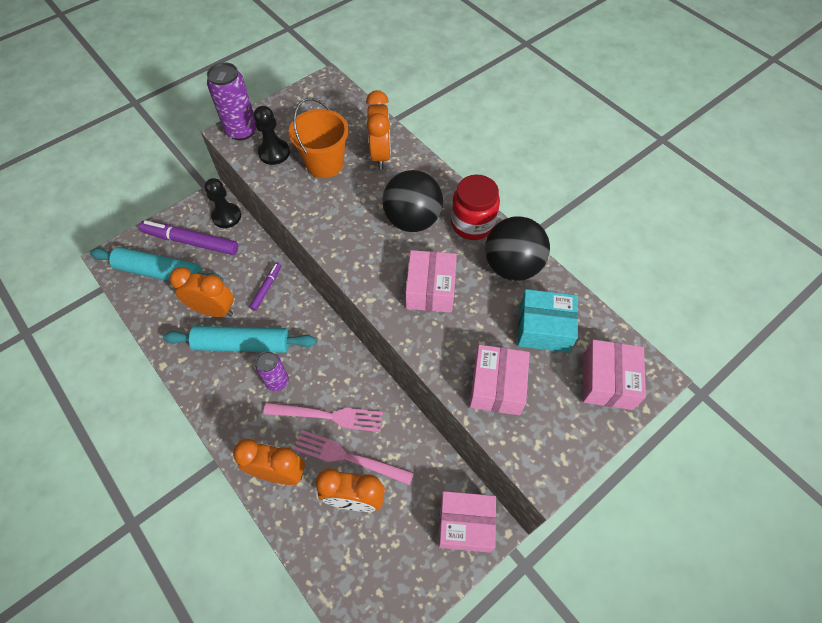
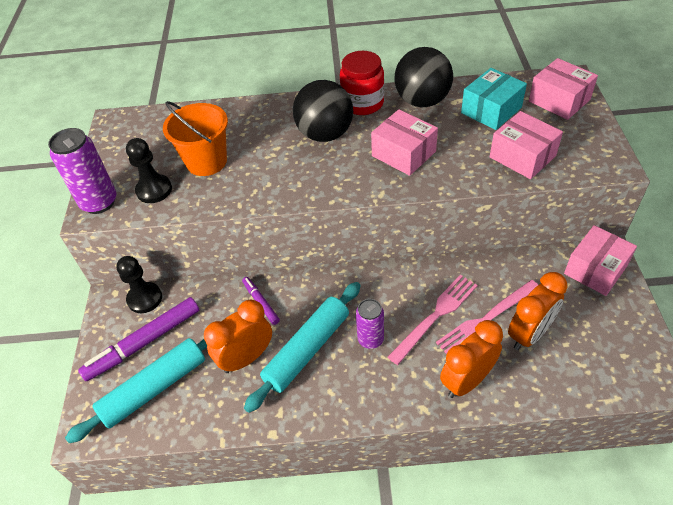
camera: 50 degrees left, 10 degrees down
(380, 155) = (236, 123): orange clock -> none

